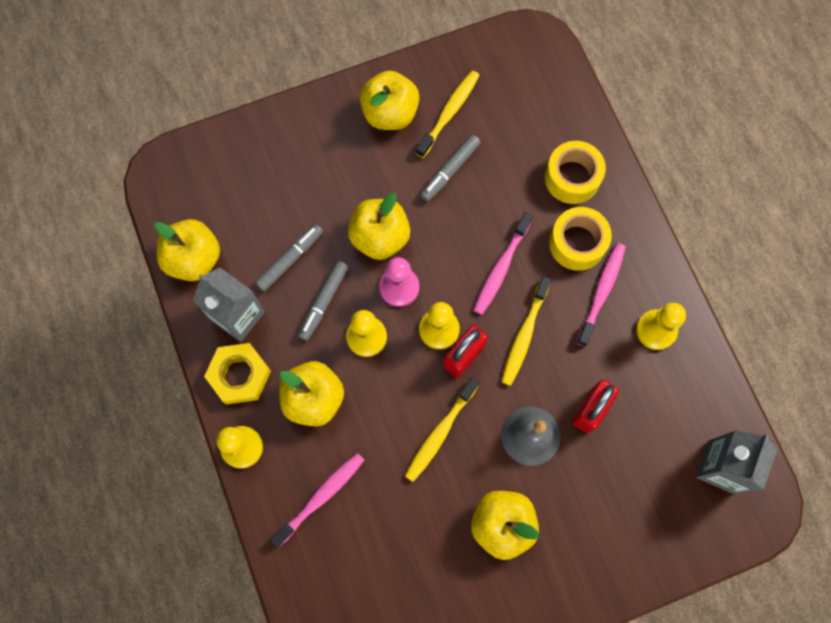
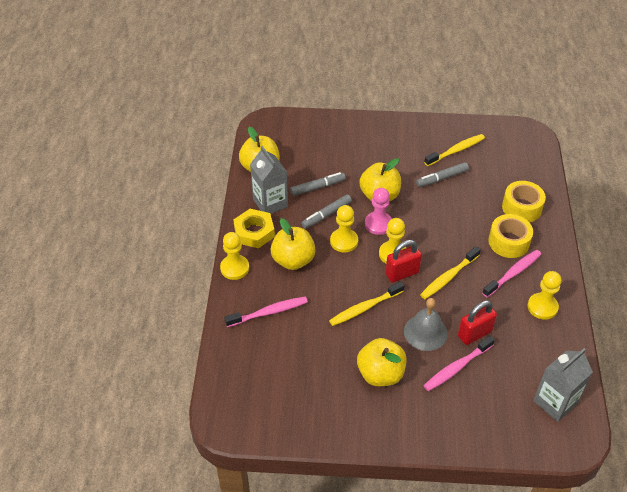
camera: 25 degrees right, 25 degrees down
(390, 113) = (418, 139): yellow apple -> none
(501, 268) = (450, 237): pink toothbrush -> pink toothbrush (456, 367)

